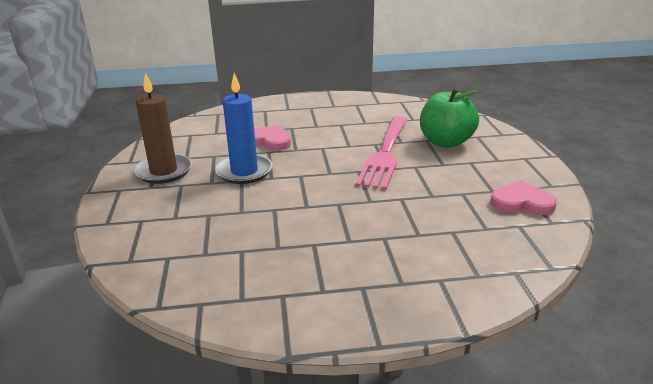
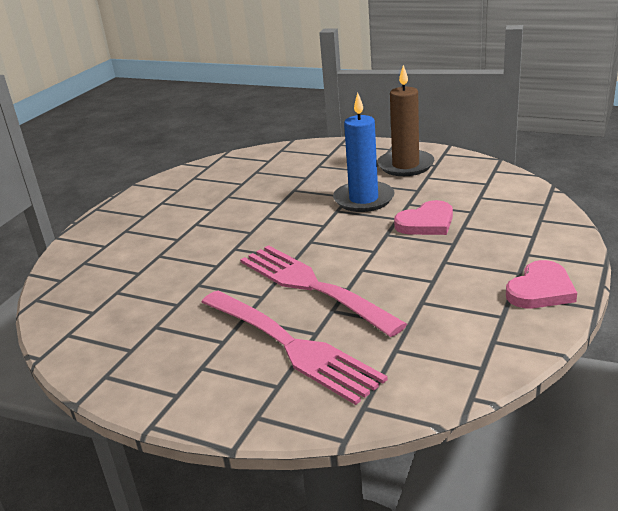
camera: 125 degrees right, 0 degrees up
(446, 142) = (292, 346): green apple -> pink fork
(521, 202) = (114, 334): pink heart -> pink heart (540, 290)

